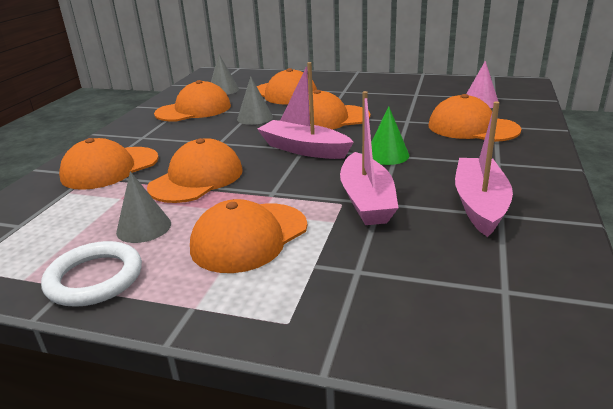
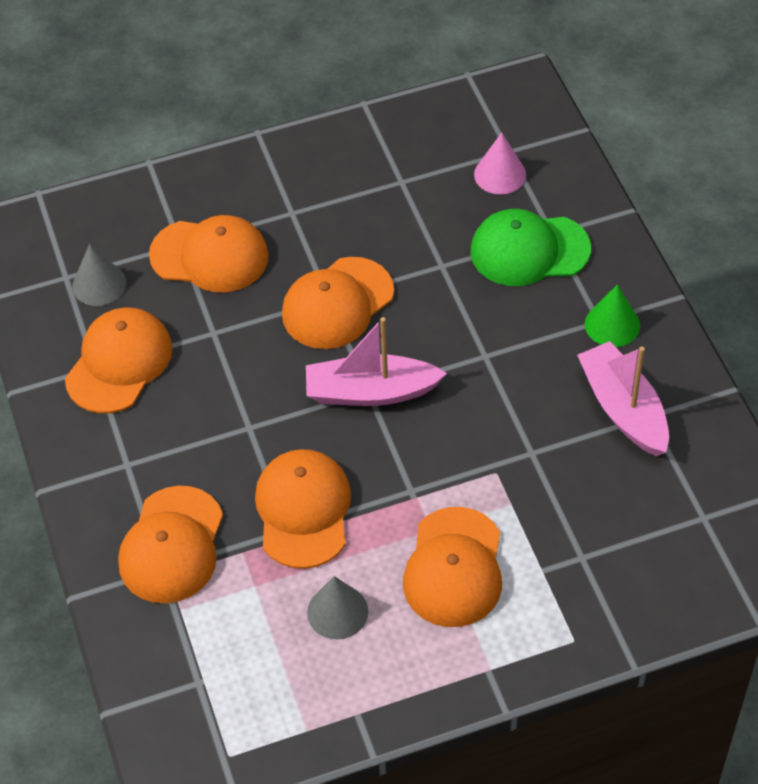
camera: 35 degrees left, 25 degrees up
(94, 278) = (371, 692): white ring -> none
(255, 118) = (234, 345): grey cone -> none
(367, 200) = (517, 456): pink boat -> none
(387, 155) = (475, 359): green cone -> green cone (612, 325)
(472, 128) = (529, 250): orange cap -> green cap

